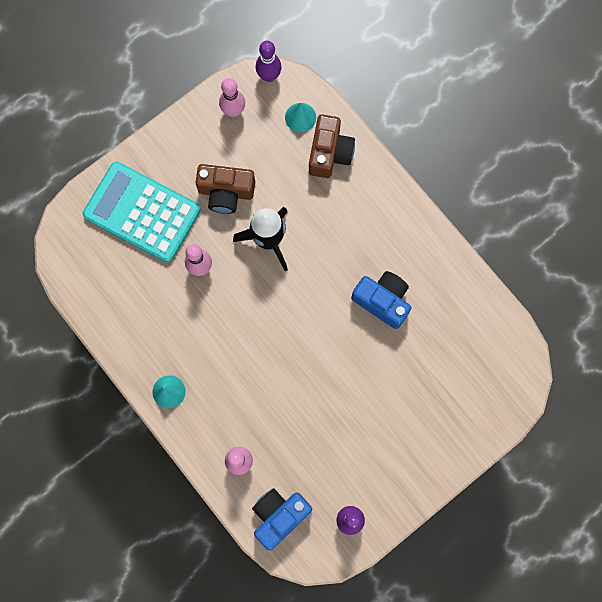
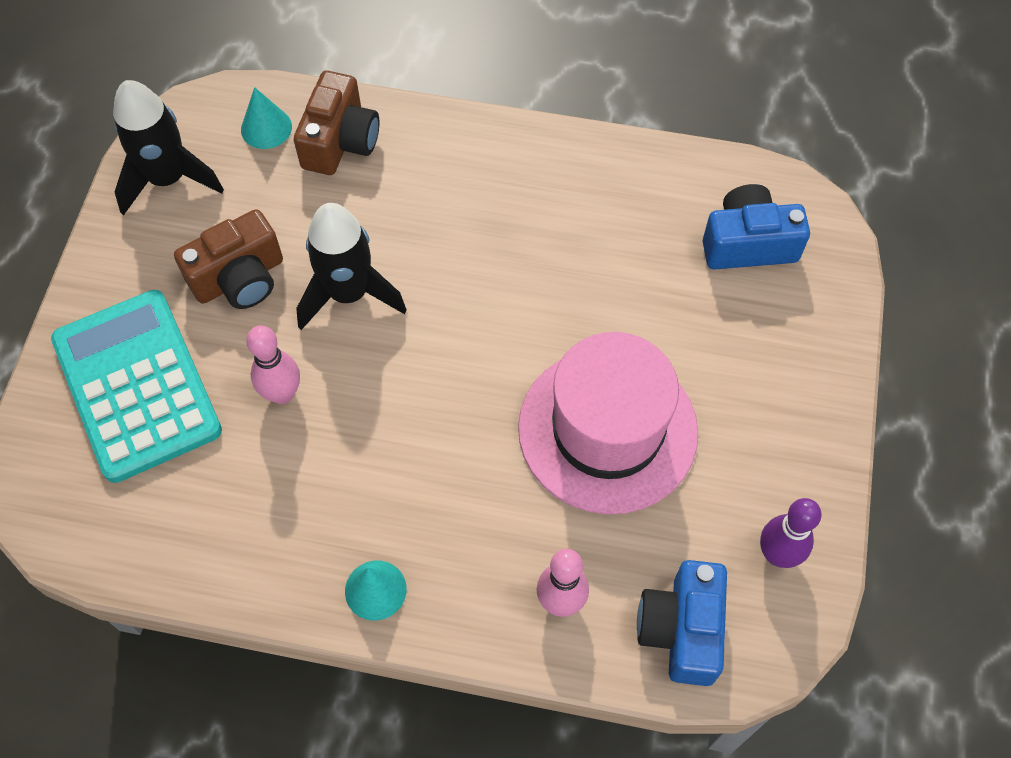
camera: 40 degrees left, 15 degrees down
(142, 212) = (137, 385): turquoise calculator -> turquoise calculator turned 75 degrees clockwise
(233, 111) = (168, 179): pink bowling pin -> black rocket
(269, 76) = (183, 110): purple bowling pin -> none
(327, 402) = (607, 430): none -> pink hat
(329, 153) = (340, 141): brown camera -> brown camera turned 45 degrees clockwise
(382, 301) = (564, 256): blue camera -> blue camera (748, 243)

